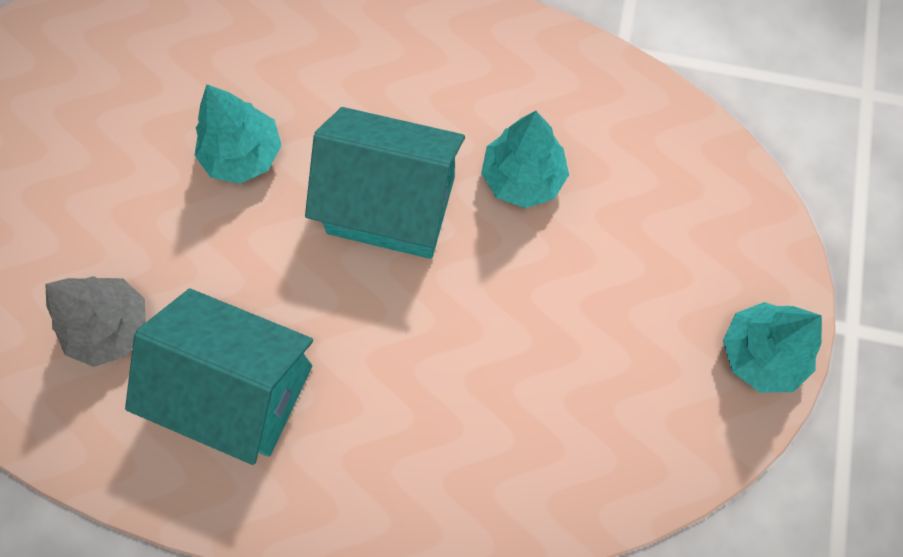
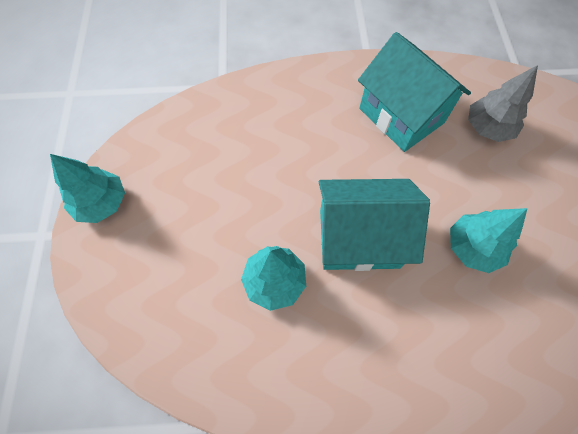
camera: 165 degrees right, 5 degrees down
(239, 388) = (401, 116): turquoise house -> turquoise house turned 45 degrees clockwise

